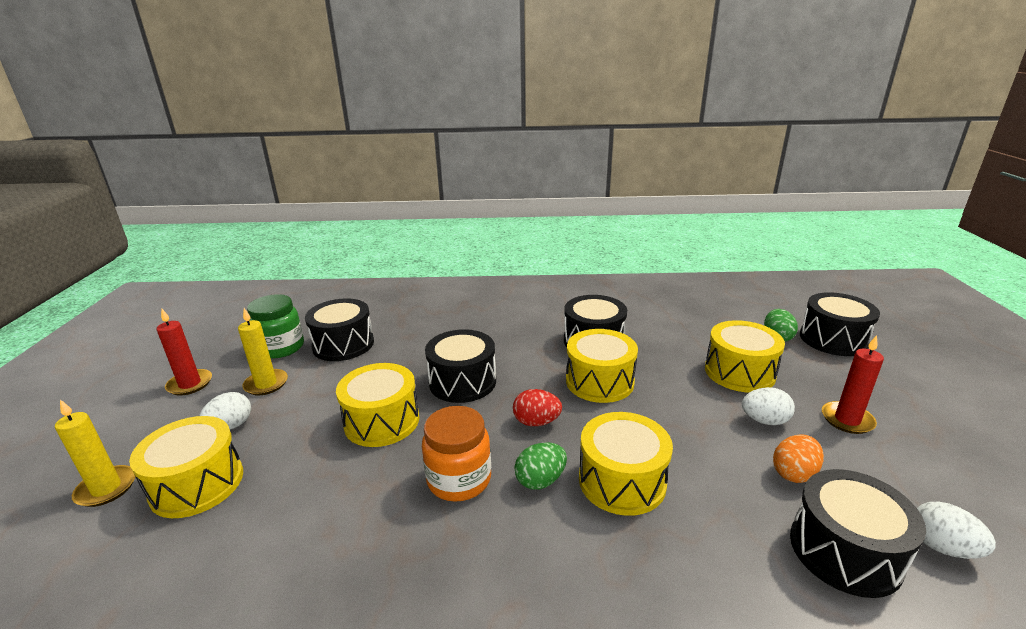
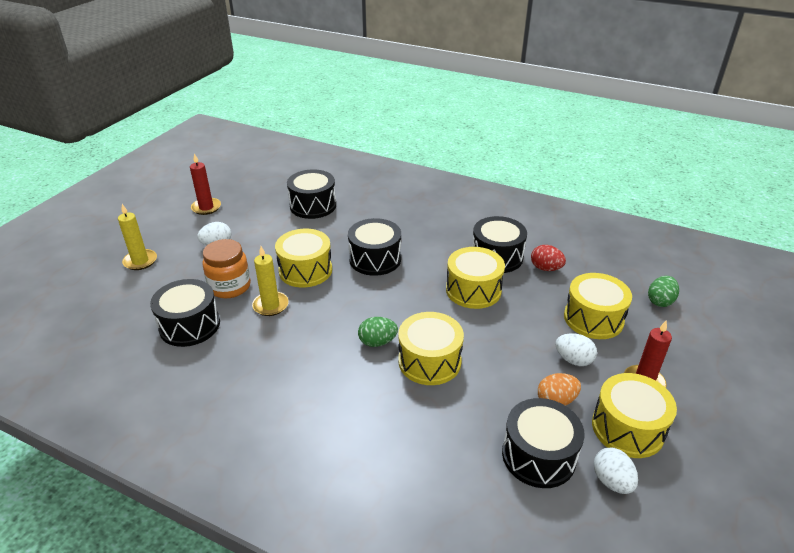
camera: 25 degrees right, 10 degrees up
(197, 484) = (185, 274): yellow drum -> yellow drum (627, 428)
(266, 384) = (250, 221): yellow candle -> yellow candle (270, 305)
(281, 348) = (271, 196): green jar -> none
(459, 479) = (328, 323): orange jar -> orange jar (230, 286)
(536, 422) = (404, 304): red egg -> red egg (545, 268)
(833, 339) = (713, 319): black drum -> black drum (190, 325)

